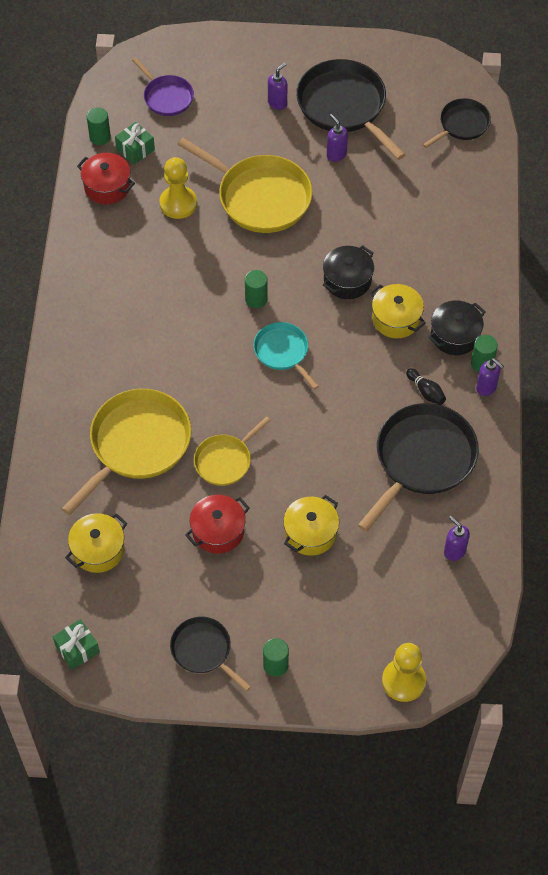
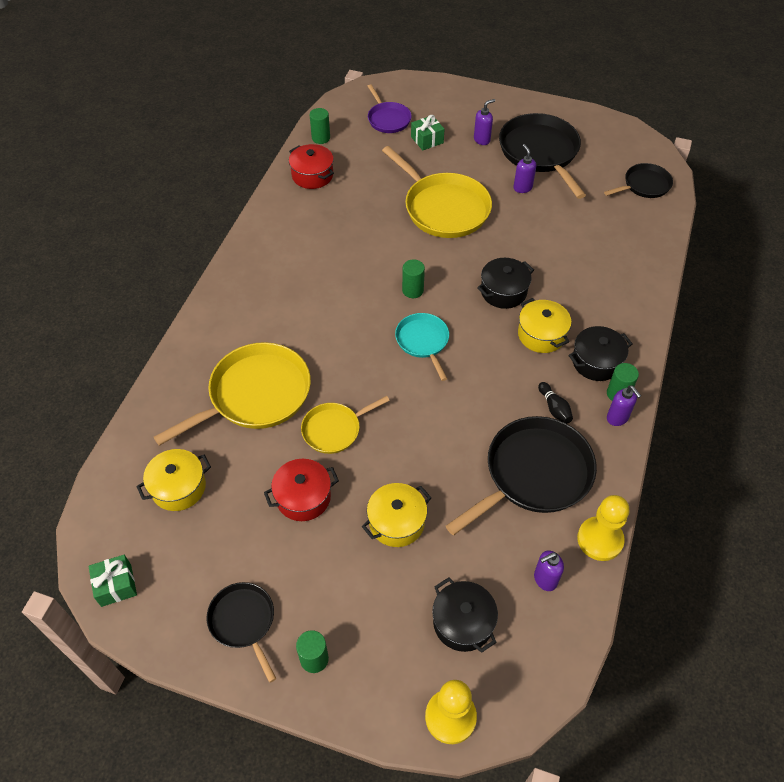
camera: 15 degrees right, 5 degrees down
(135, 149) = (347, 152): green gift -> green gift (427, 140)
(178, 203) = (369, 199): yellow pawn -> yellow pawn (600, 539)
(393, 604) = (463, 622): none -> black pot
(454, 551) = (544, 579): purple soap dispenser -> purple soap dispenser turned 90 degrees counterclockwise

